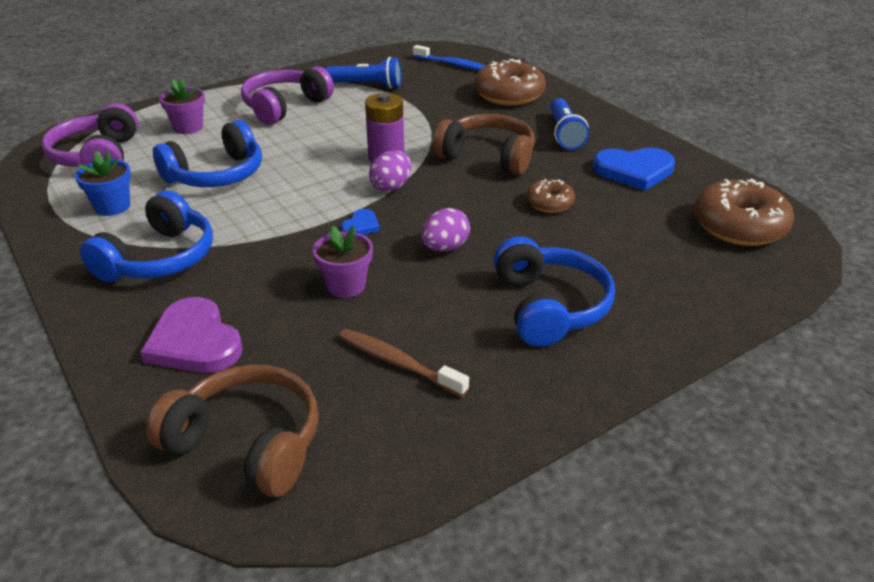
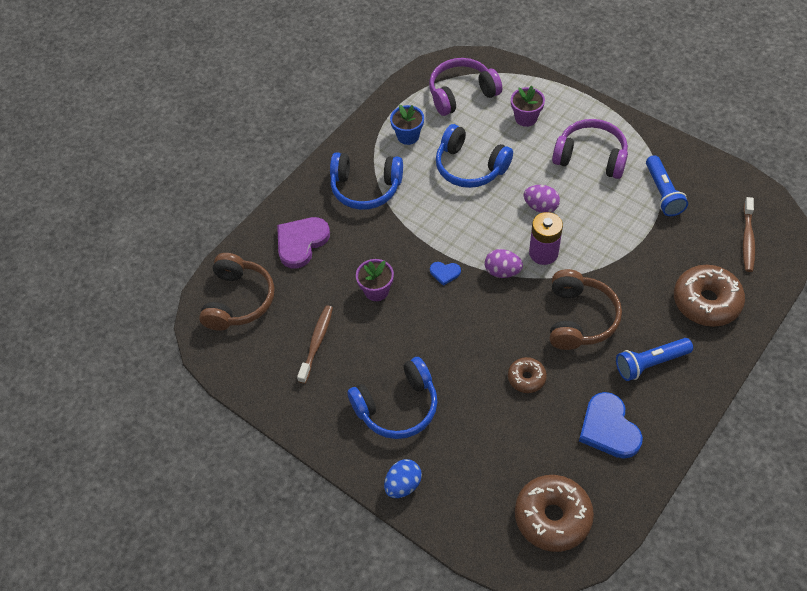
camera: 75 degrees right, 20 degrees up
(445, 248) = (439, 329): purple egg -> purple egg (540, 207)
(453, 65) = (747, 239): blue toothbrush -> brown toothbrush
(676, 327) = (403, 485): none -> blue egg

